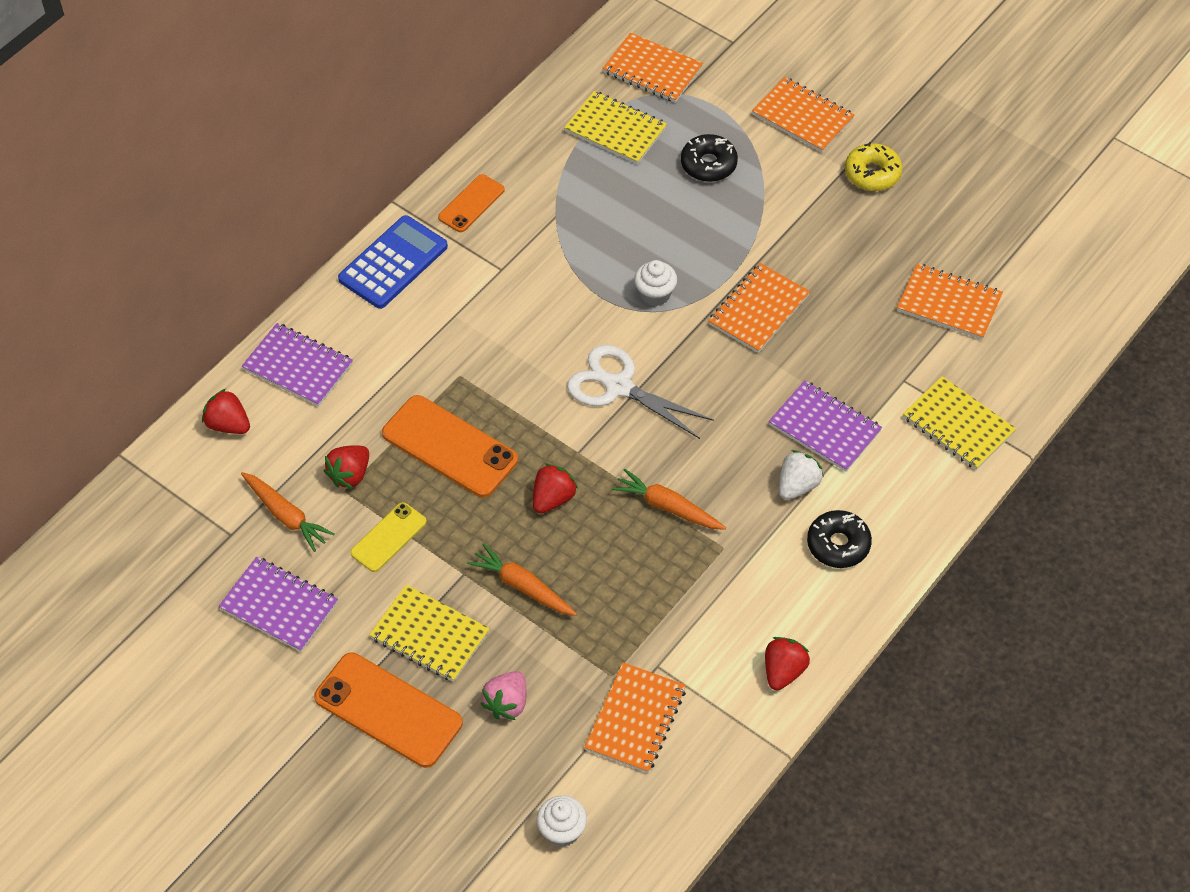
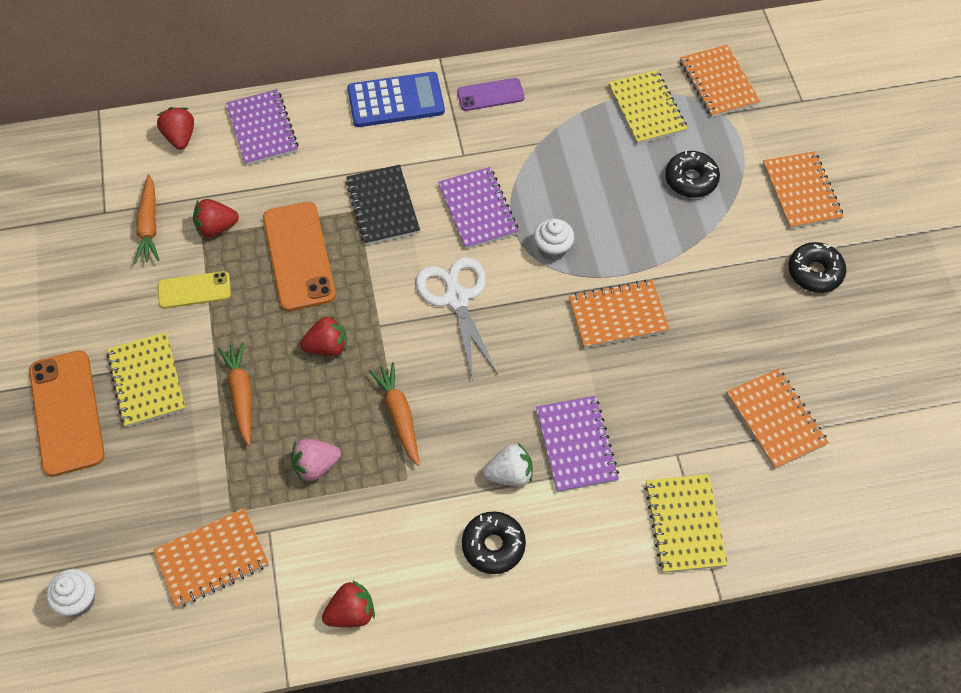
camera: 40 degrees right, 5 degrees up
(279, 606) = (80, 284): purple notebook -> purple notebook (478, 209)
(471, 204) = (490, 95): orange phone -> purple phone
(478, 358) = (382, 207): none -> black notebook
(507, 703) = (143, 472): pink strawberry -> pink strawberry (316, 466)
(872, 173) = (814, 272): yellow donut -> black donut

